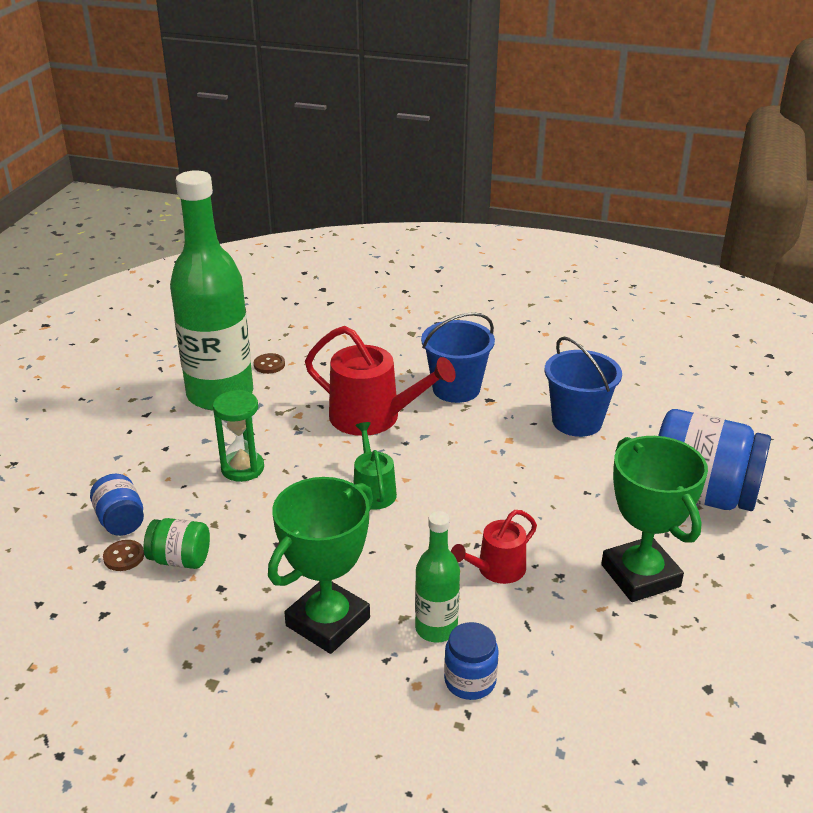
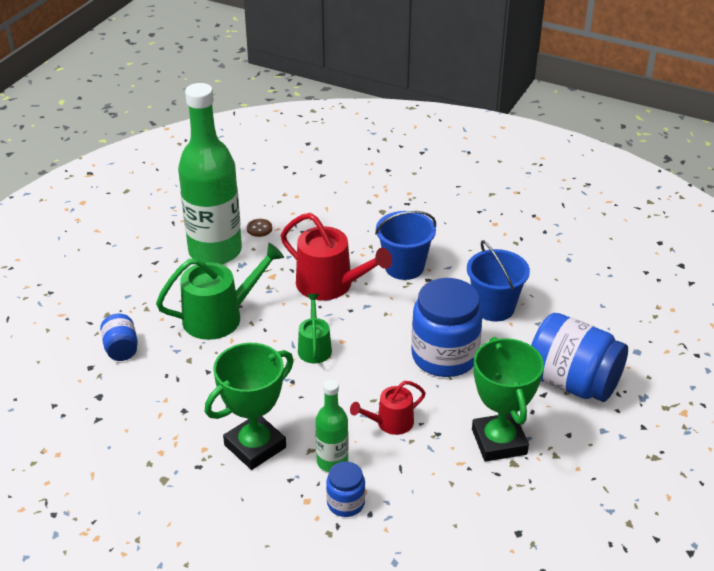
camera: 10 degrees right, 5 degrees up
(124, 557) = (119, 377): brown button -> none
(180, 559) = (159, 385): green jar -> none
(242, 468) = (219, 317): green hourglass -> green watering can
(537, 482) = (444, 356): none -> blue jar

